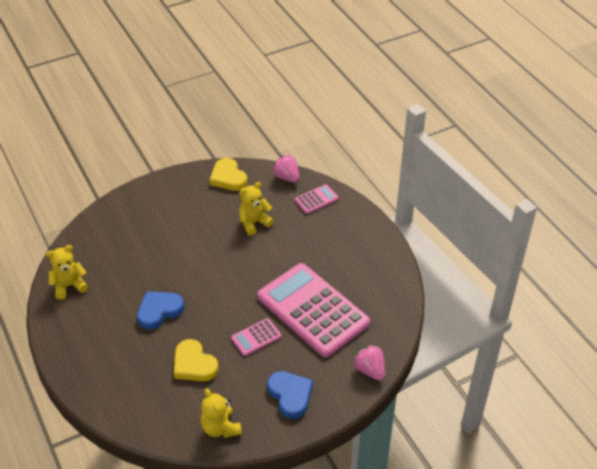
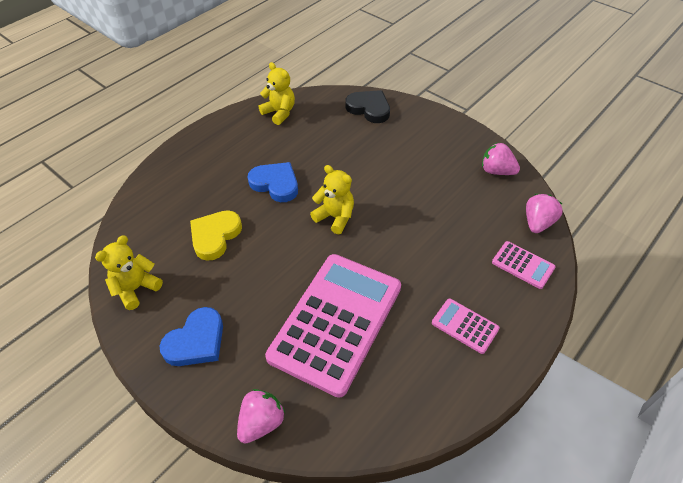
camera: 70 degrees right, 5 degrees up
(108, 224) = (369, 108): none -> black heart
(228, 177) = (496, 171): yellow heart -> pink strawberry
(254, 223) = (443, 217): yellow teddy bear -> yellow teddy bear (335, 217)
(256, 337) = (271, 278): pink calculator -> pink calculator (465, 326)

